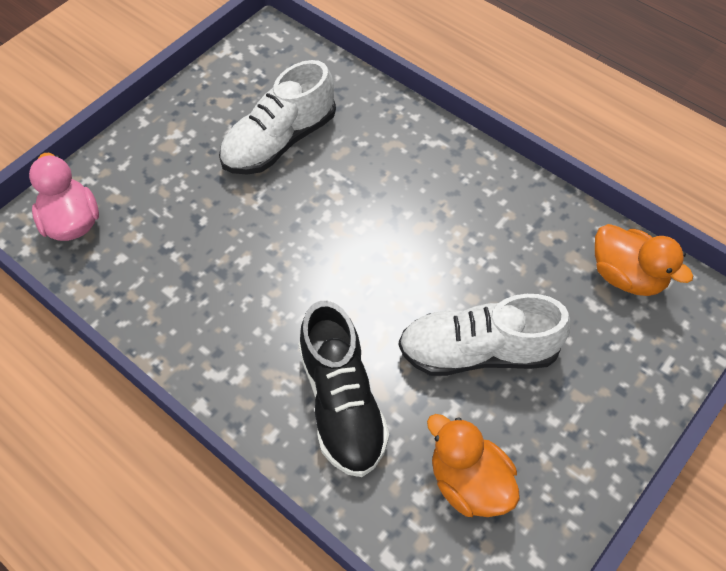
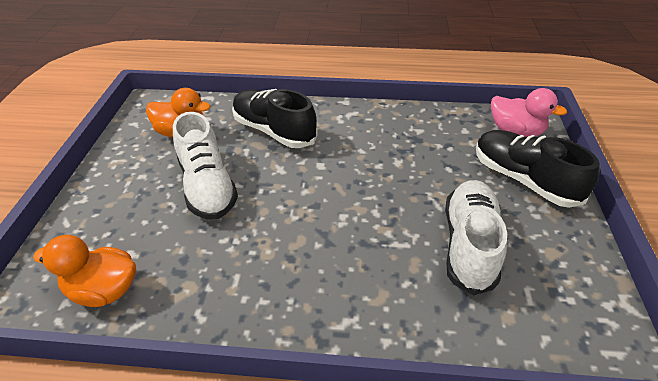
camera: 145 degrees right, 15 degrees down
(152, 167) = (523, 180): none -> black shoe
(478, 351) = (207, 186): white shoe -> white shoe turned 105 degrees clockwise

